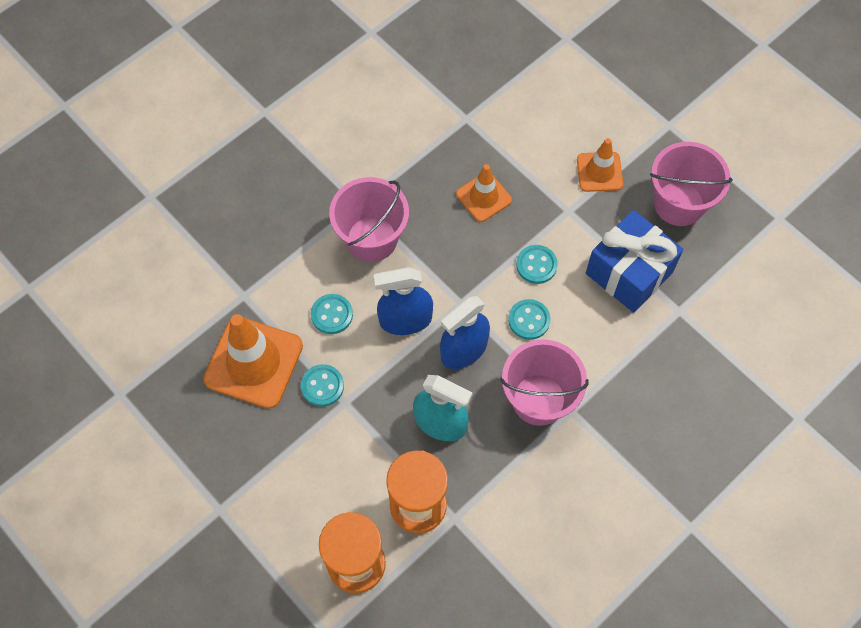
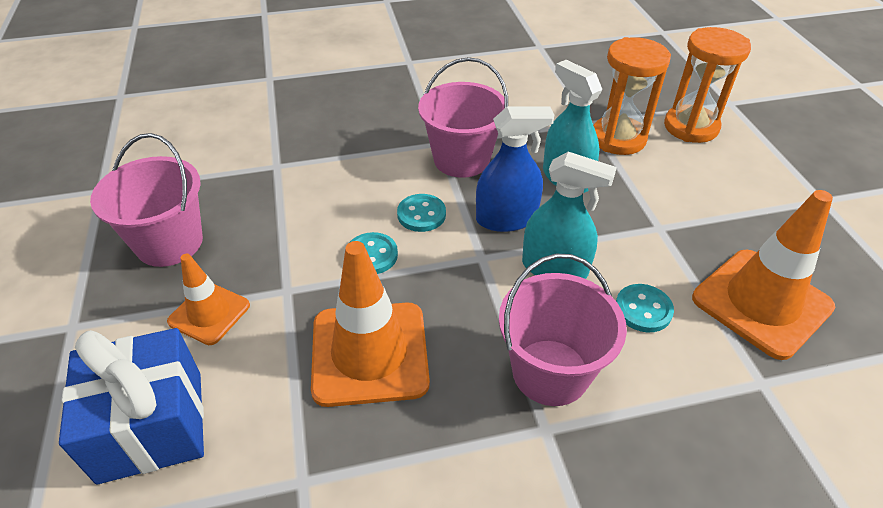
camera: 150 degrees left, 20 degrees down
(322, 386) = (680, 249): turquoise button -> none
(405, 320) = (554, 268): blue spray bottle -> turquoise spray bottle
(484, 197) = (370, 353): orange traffic cone -> orange traffic cone, size x1.74
(629, 273) = (287, 209): blue gift -> blue gift (151, 425)

